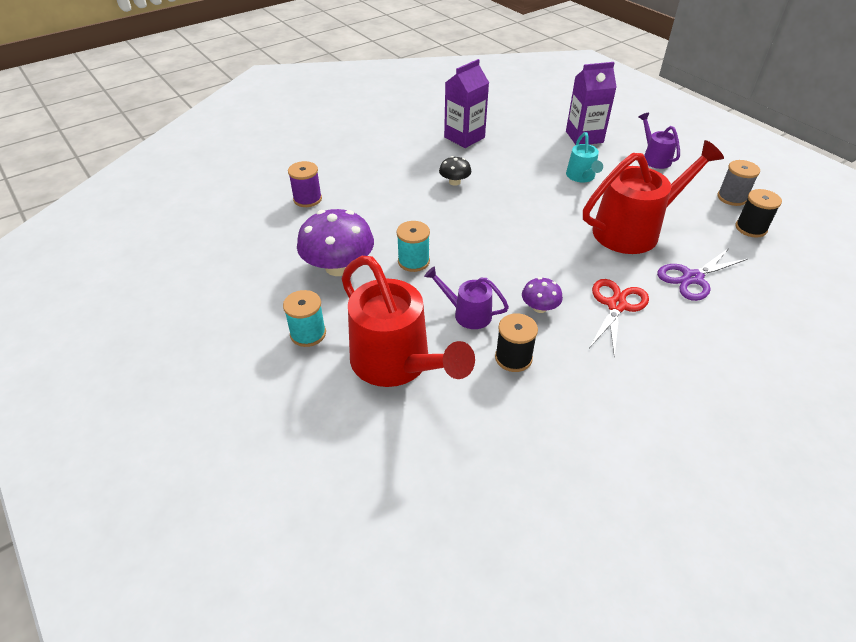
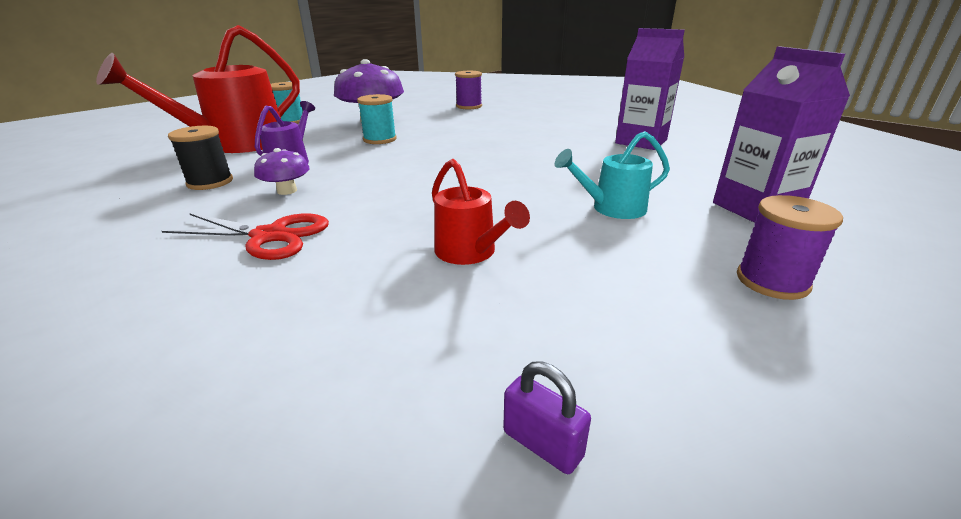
camera: 80 degrees right, 15 degrees down
(454, 182) = (533, 144): black mushroom -> none
(634, 230) = (471, 253): red watering can -> red watering can, size x0.50
(654, 158) = (772, 281): purple watering can -> purple spool
(692, 278) = (319, 312): purple scissors -> none
(732, 197) = (699, 414): grey spool -> none
(750, 228) = (542, 444): black spool -> purple padlock

